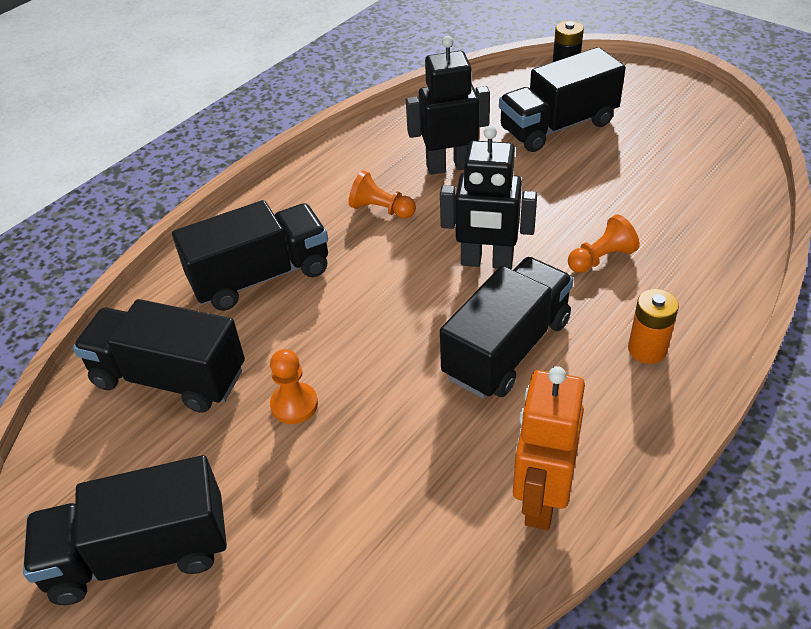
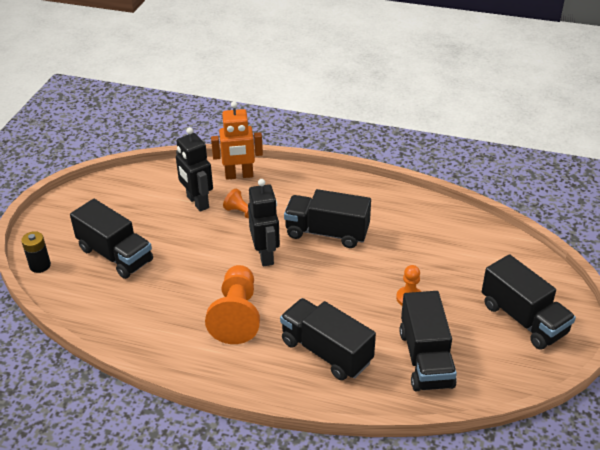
camera: 115 degrees left, 5 degrees down
(381, 210) = (237, 315): orange pawn -> orange pawn, size x1.93
(449, 166) = (178, 296): black robot -> black robot (197, 202)
(540, 500) = (406, 204): orange robot -> orange robot (239, 175)
(647, 349) = (302, 189): orange battery -> none

